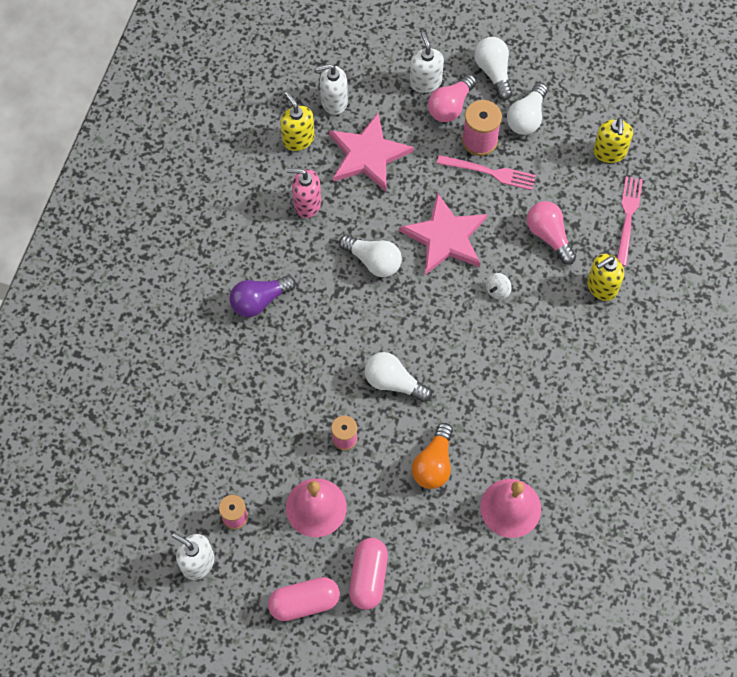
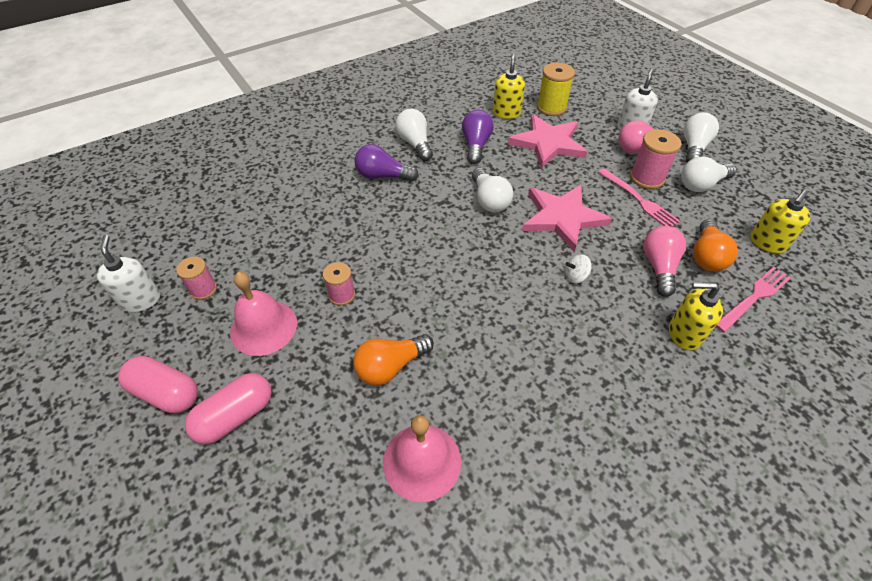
camera: 40 degrees right, 15 degrees down
(307, 204) = (475, 145): pink soap dispenser -> purple light bulb
(334, 101) = (551, 107): white soap dispenser -> yellow spool
(393, 382) = (422, 283): white light bulb -> white light bulb (415, 144)
(575, 199) = (706, 256): none -> orange light bulb

